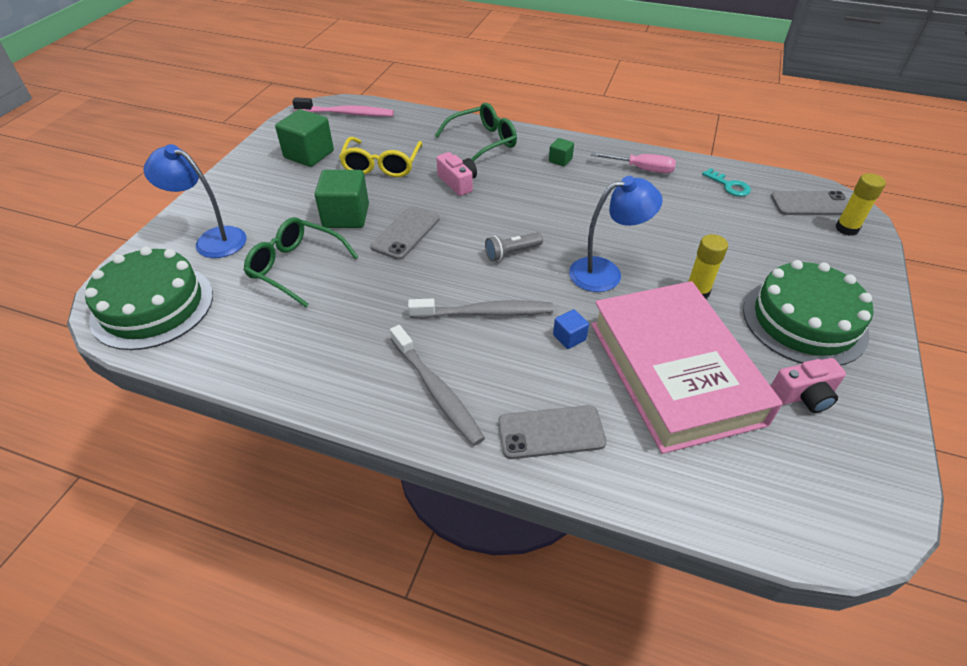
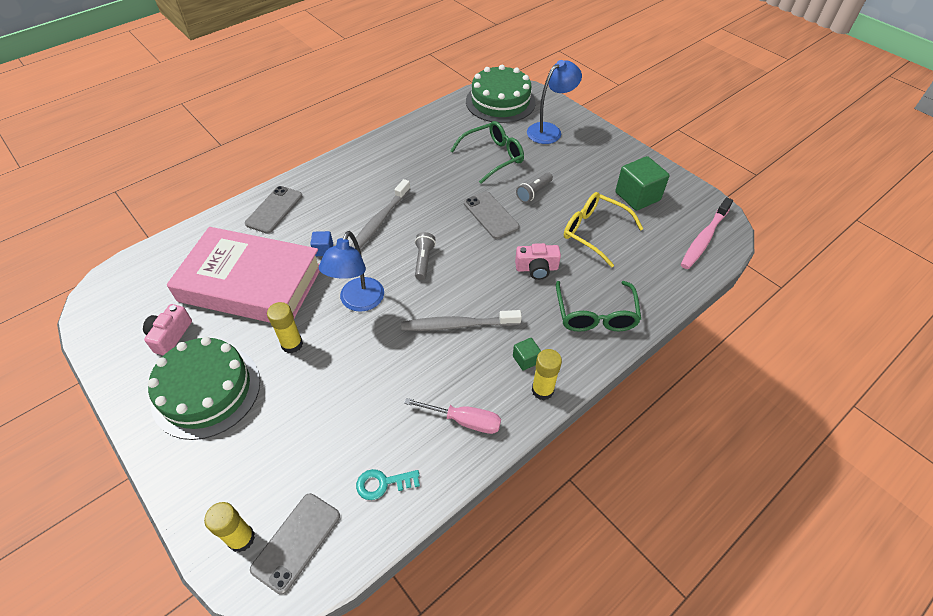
camera: 120 degrees right, 5 degrees up
(346, 216) = (534, 192): green cube -> grey flashlight
(437, 391) = (342, 180): grey toothbrush -> grey toothbrush (457, 325)
(578, 146) = (542, 390): none -> yellow glue stick
(642, 169) = (465, 421): pink screwdriver -> pink screwdriver turned 120 degrees counterclockwise

